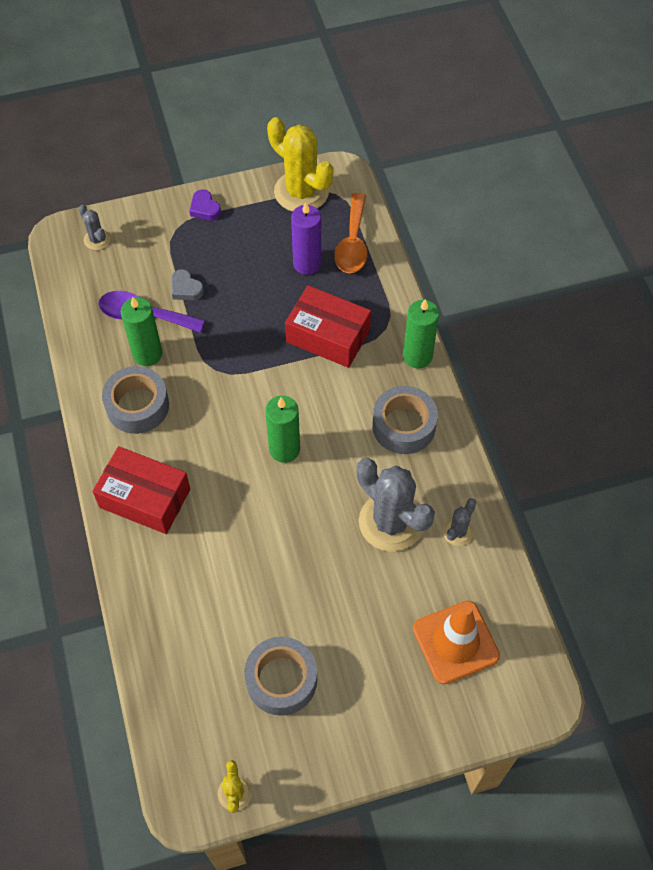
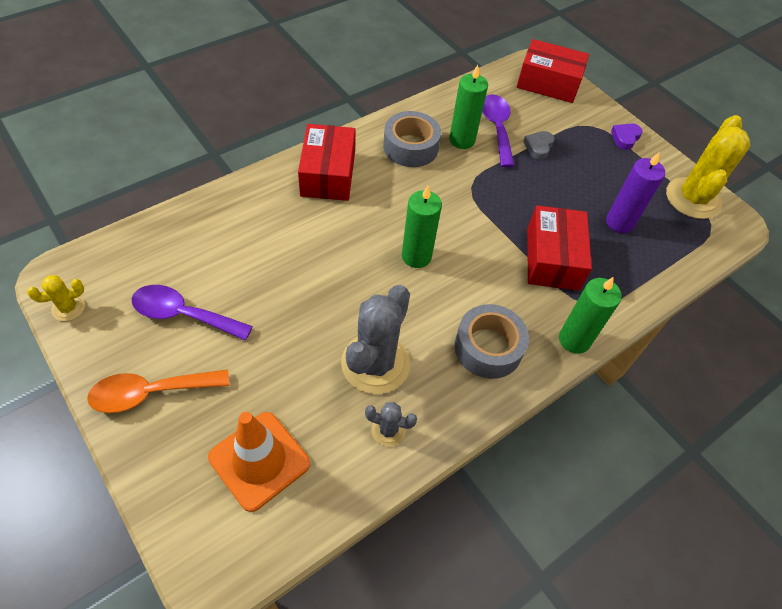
camera: 65 degrees right, 5 degrees down
(97, 240) = (548, 83): grey cactus -> red box
(281, 680) = (183, 314): grey tape -> purple spoon
(353, 243) = (667, 252): orange spoon -> orange spoon (151, 393)

